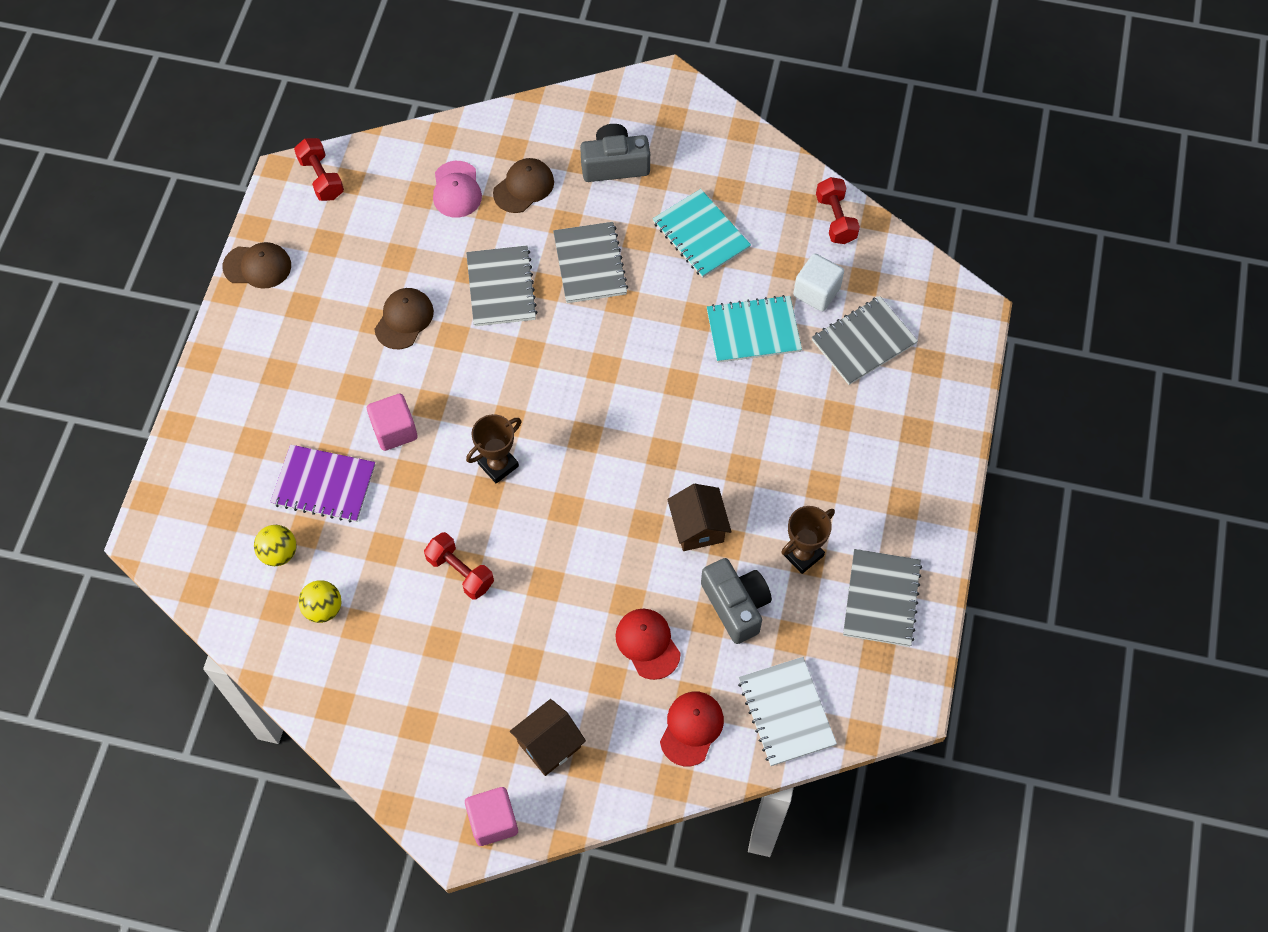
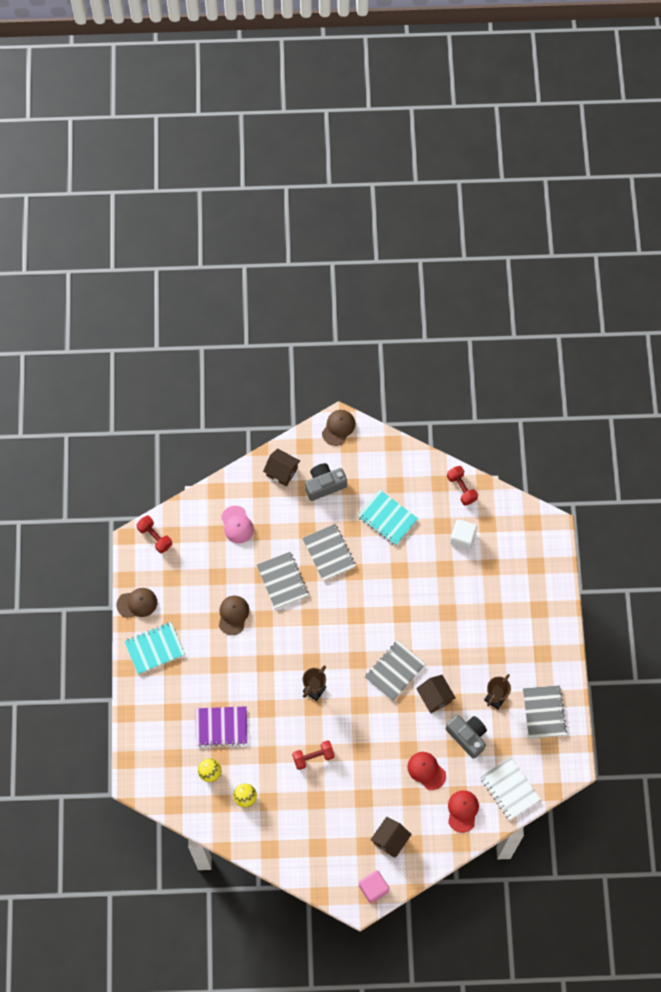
camera: 15 degrees left, 5 degrees up
(394, 430) = (250, 684): pink cube -> none
(460, 572) = (313, 757): red dumbbell -> red dumbbell turned 45 degrees counterclockwise
(524, 187) = (276, 513): brown cap -> brown cap (338, 428)
(553, 131) = (282, 472): none -> brown house
(753, 331) = (433, 571): turquoise notebook -> turquoise notebook (154, 648)
(863, 342) = (497, 562): grey notebook -> grey notebook (394, 671)

